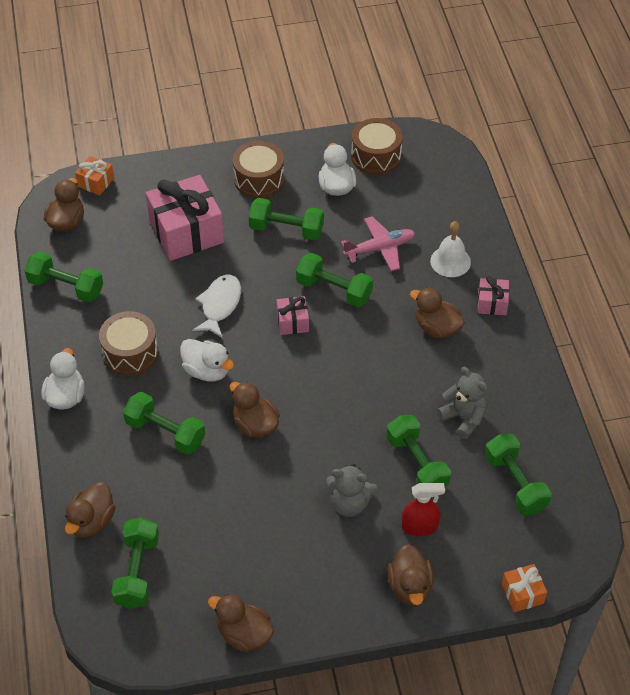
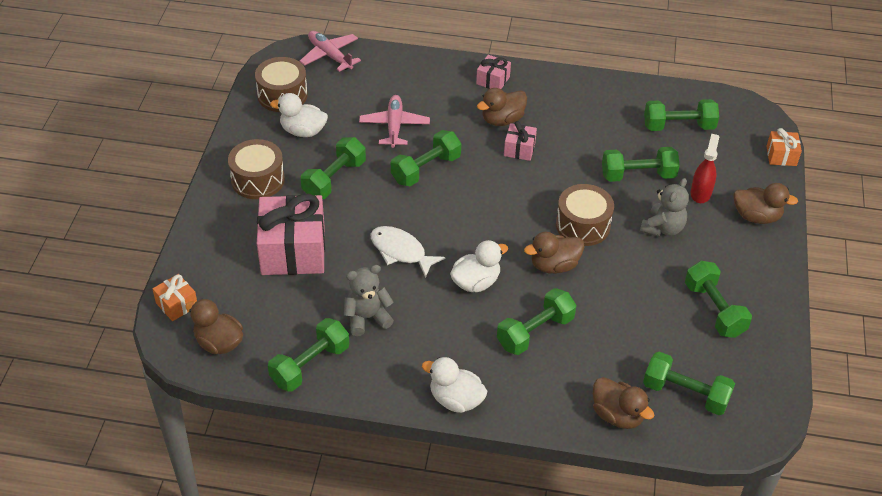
camera: 70 degrees left, 5 degrees down
(130, 353) = (425, 334): brown drum -> brown drum (583, 225)
(244, 634) = (773, 335): brown duck -> none
(256, 574) = (714, 310): none -> green dumbbell
(292, 322) = (448, 207): pink gift -> pink gift (519, 149)
(450, 261) = (434, 89): white bell -> none
(451, 169) = (329, 55): none -> pink plane
(463, 418) = (603, 134): grey teddy bear -> grey teddy bear (367, 318)

